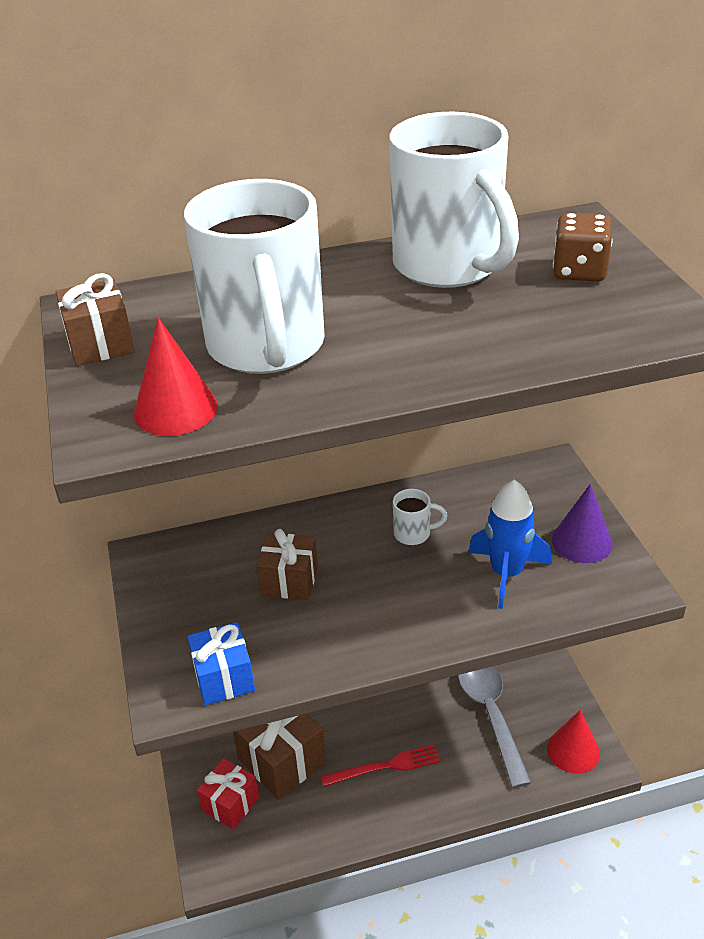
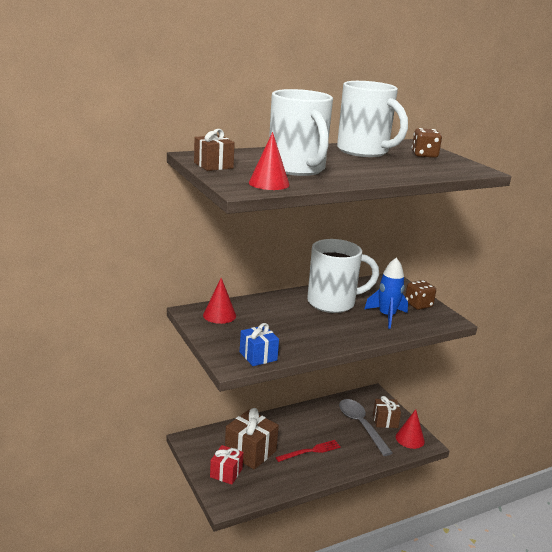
camera: 15 degrees left, 15 degrees down
(191, 565) = (219, 315): none -> red cone
(289, 581) = (276, 320): brown gift -> brown gift (385, 421)
(413, 534) = (333, 303): white mug -> white mug, size x2.49
(582, 541) = (418, 305): purple cone -> brown dice

